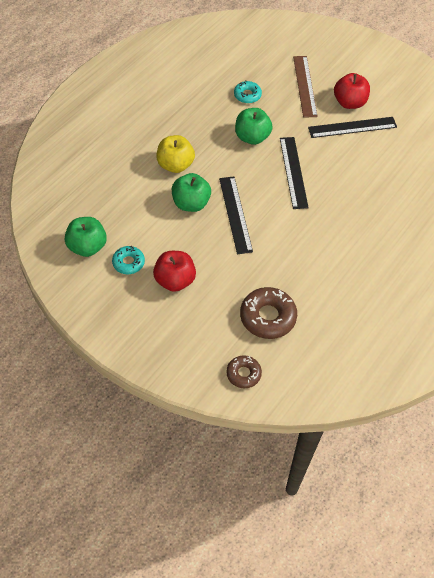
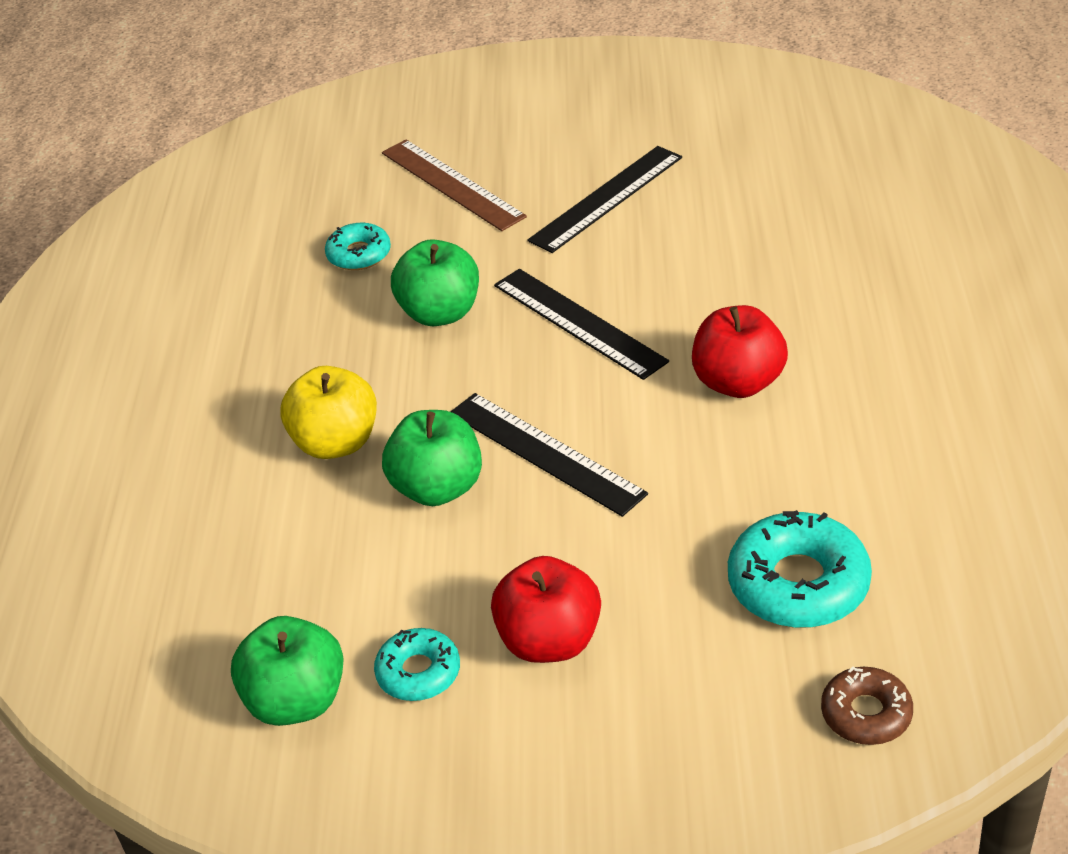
camera: 30 degrees left, 15 degrees down
(268, 317) = (798, 583): brown donut -> turquoise donut
(349, 102) = (560, 166): red apple -> red apple (738, 383)

